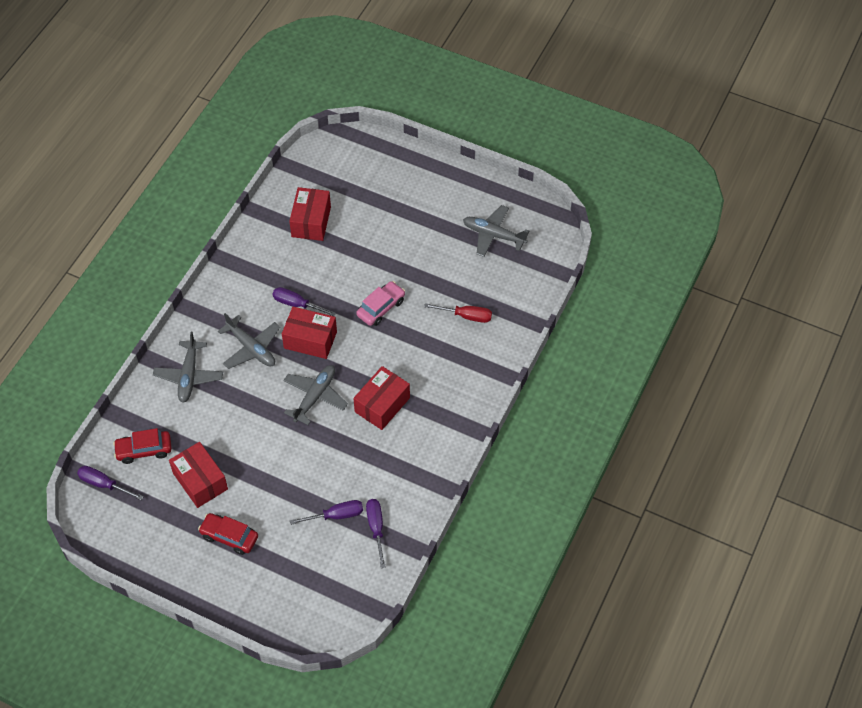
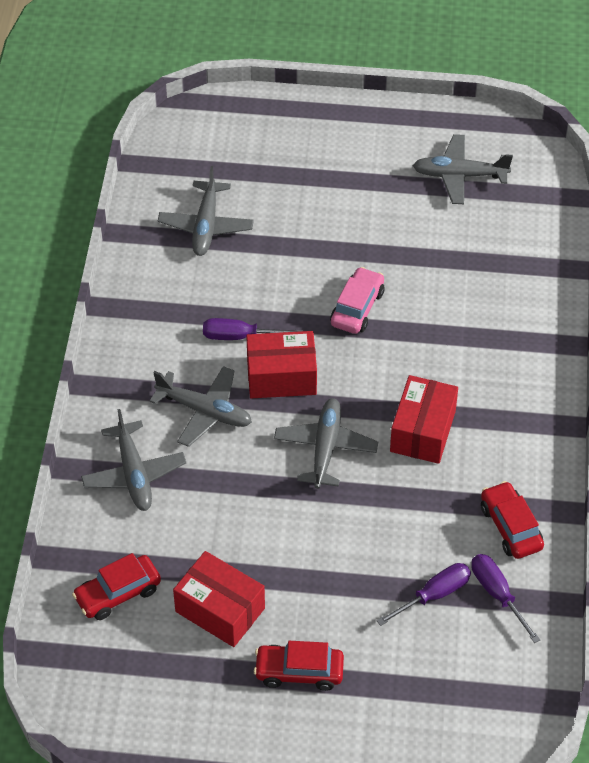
camera: 20 degrees left, 5 degrees down
(103, 484) = (80, 658): purple screwdriver -> none
(311, 222) = (206, 226): red box -> grey plane
(406, 487) = (510, 527): none -> red car
(467, 316) = (477, 285): red screwdriver -> none

